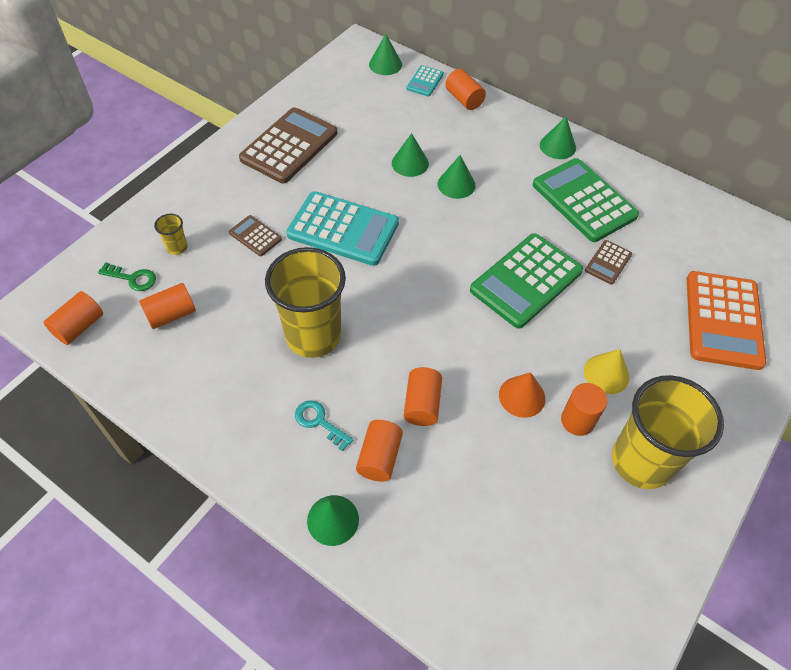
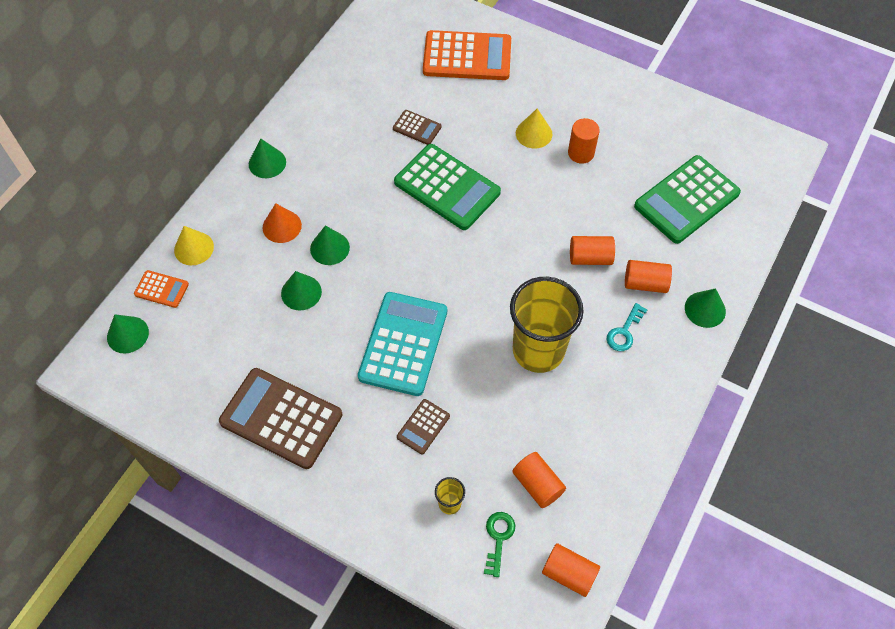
camera: 95 degrees left, 5 degrees up
(425, 81) = (161, 289): turquoise calculator -> orange calculator
(464, 99) = (194, 248): orange cylinder -> yellow cone
(522, 396) = (567, 189): orange cone -> orange cone (282, 226)
(584, 200) = (342, 143): green calculator -> green calculator (686, 200)
(641, 461) = (605, 116): yellow cup -> none

